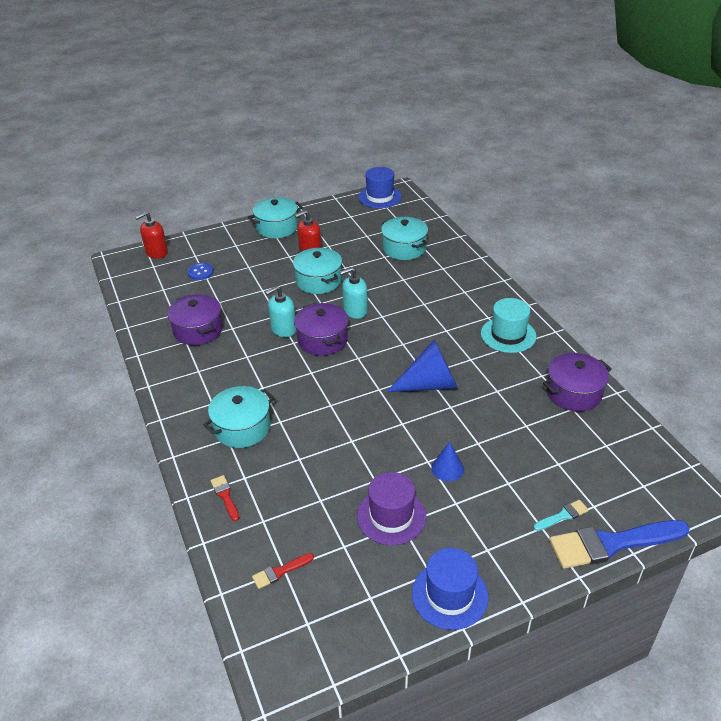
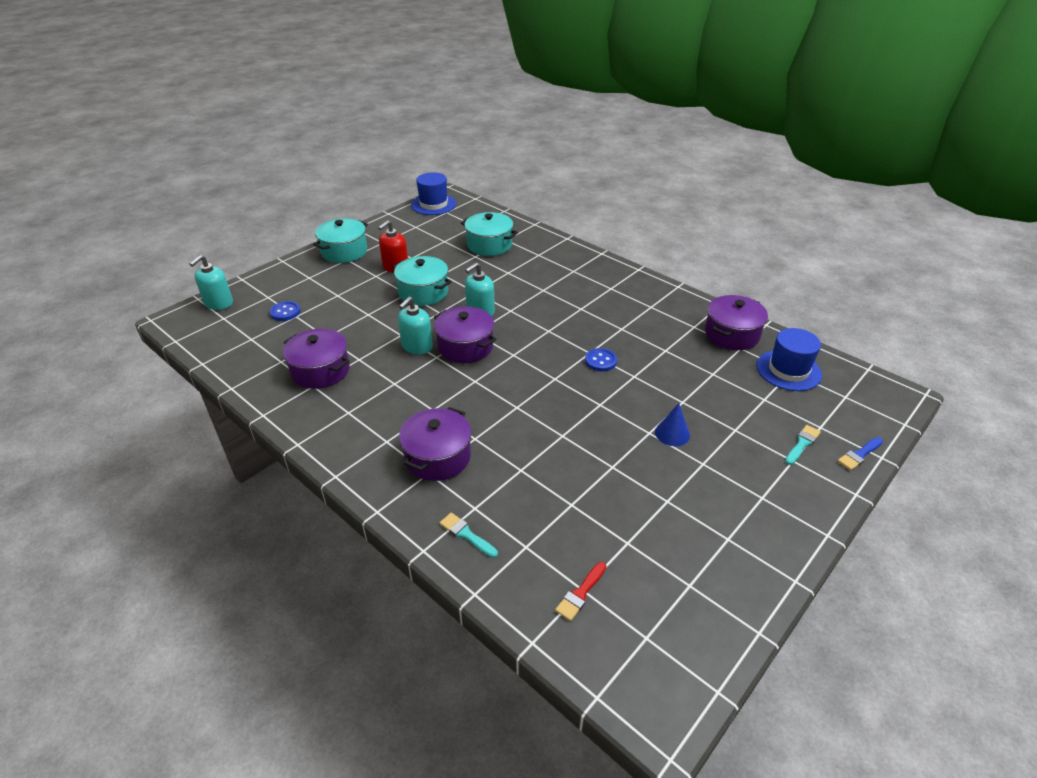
camera: 25 degrees left, 0 degrees up
(156, 252) = (218, 303): red soap dispenser -> turquoise soap dispenser
(225, 496) = (466, 534): red brush -> turquoise brush
(242, 428) = (437, 457): turquoise pot -> purple pot
(391, 516) = (652, 496): purple hat -> none
(430, 384) = (600, 361): blue cone -> blue button
(449, 595) = (761, 553): blue hat -> blue hat (788, 370)
(508, 335) = (639, 299): turquoise hat -> none
(612, 543) = (859, 454): blue brush -> blue brush, size x0.44

